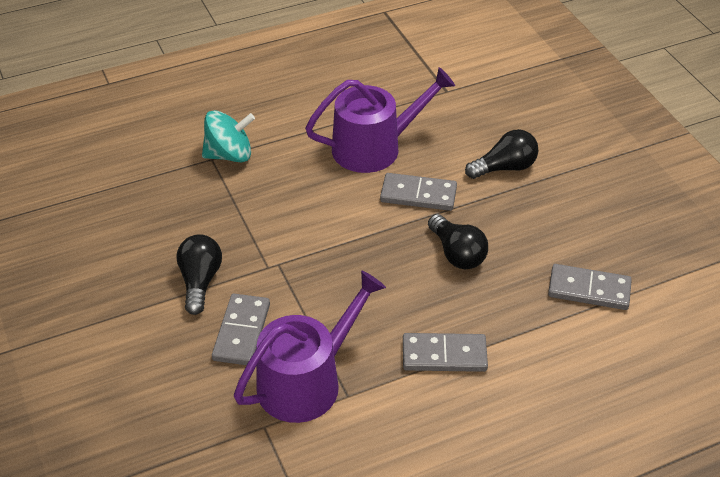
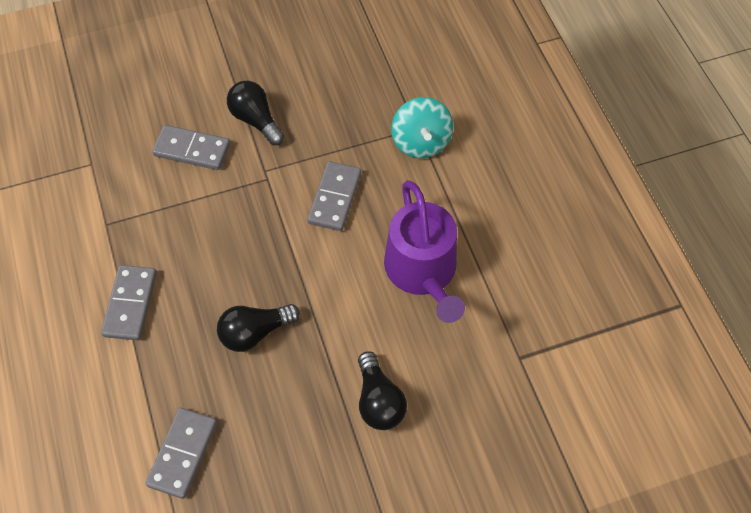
camera: 95 degrees right, 15 degrees up
(200, 281) = (255, 120): black light bulb -> black light bulb turned 135 degrees counterclockwise
(307, 381) = (128, 195): purple watering can -> none
(418, 195) = (344, 306): grey domino -> grey domino (334, 198)

